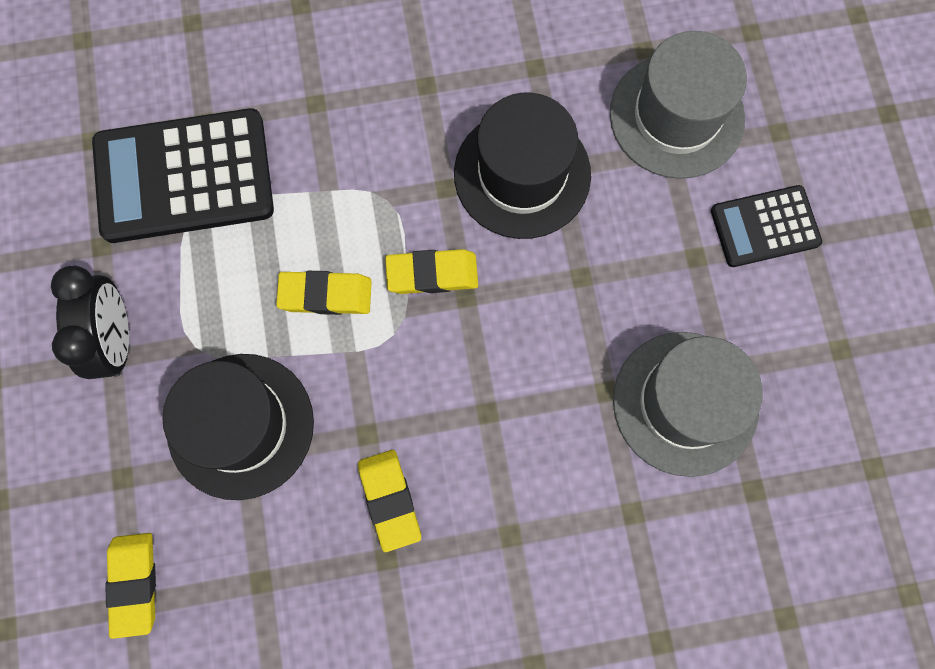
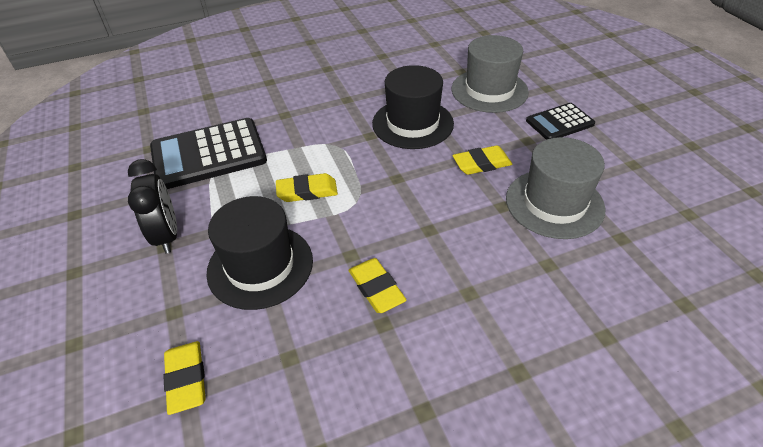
camera: 10 degrees left, 30 degrees down
(432, 274) = (372, 171): yellow eraser -> yellow eraser (481, 164)

